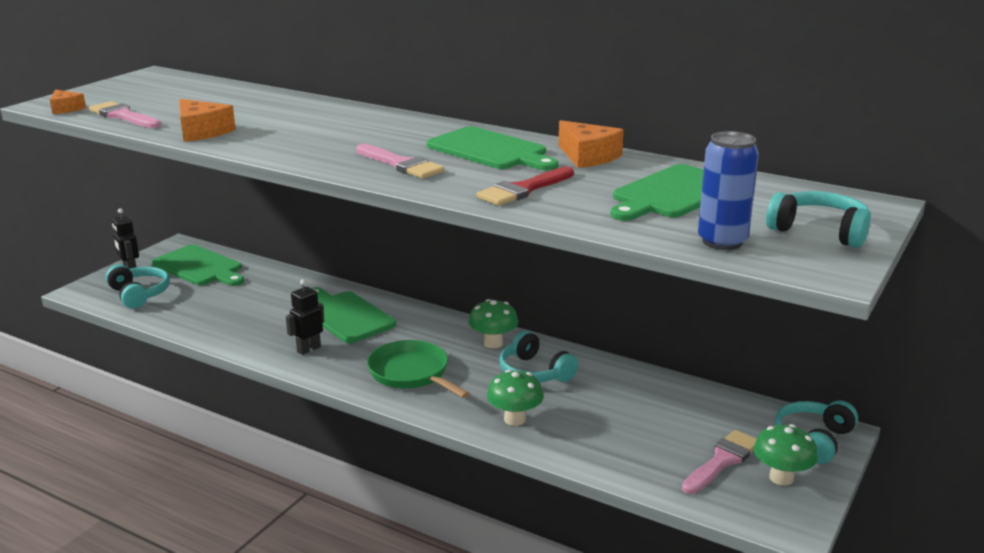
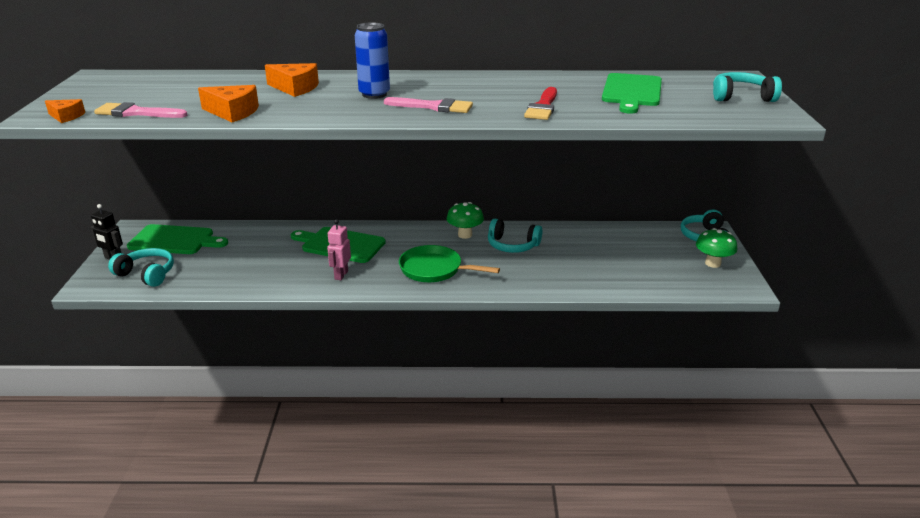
camera: 30 degrees left, 5 degrees up
(308, 349) = (341, 275): black robot -> pink robot
(490, 150) = (476, 86): green cutting board -> none
(514, 419) = (534, 278): green mushroom -> none
(588, 156) = (543, 79): orange cheese -> orange cheese (295, 88)
(722, 242) = (706, 113): blue can -> blue can (374, 94)
(722, 461) = (674, 264): pink brush -> none

